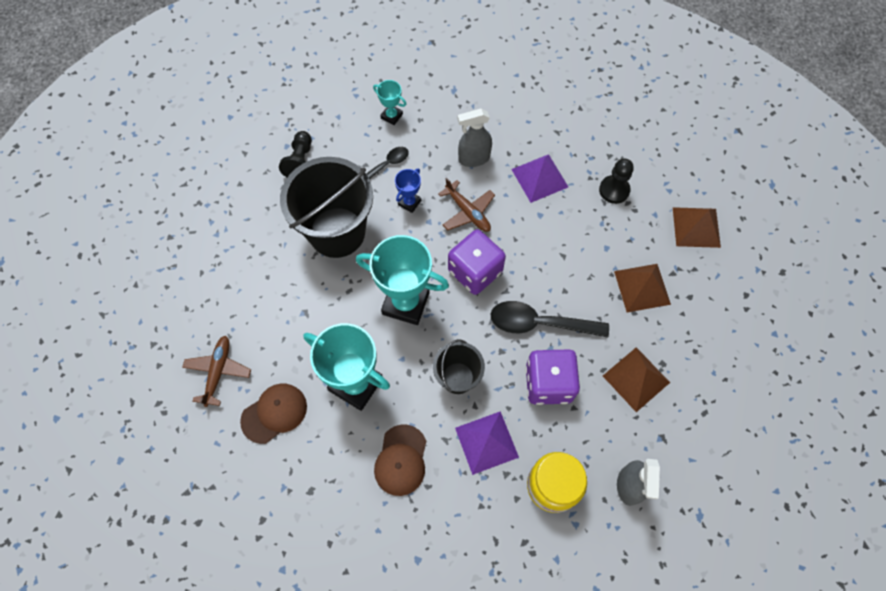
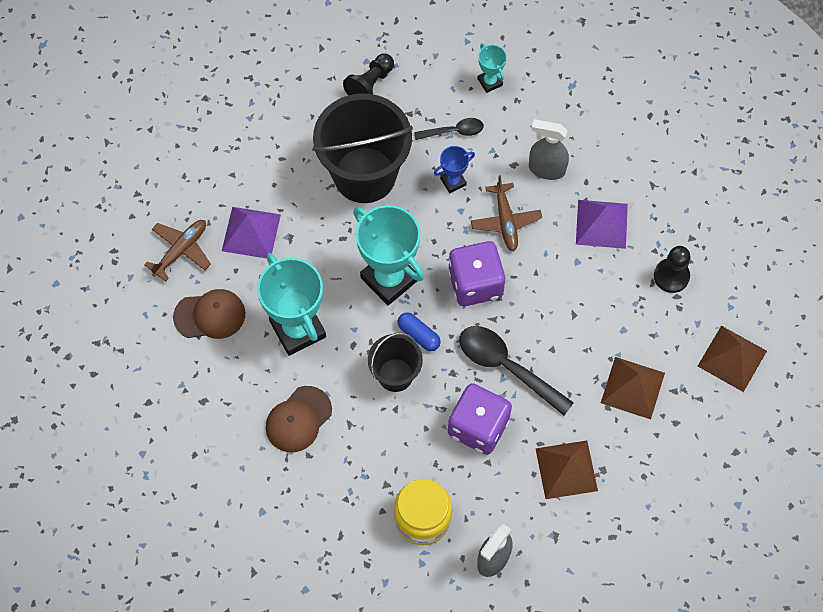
camera: 30 degrees right, 0 degrees up
(456, 335) = (419, 335): none -> blue capsule
(486, 442) = (386, 447): purple pyramid -> purple pyramid (251, 232)

